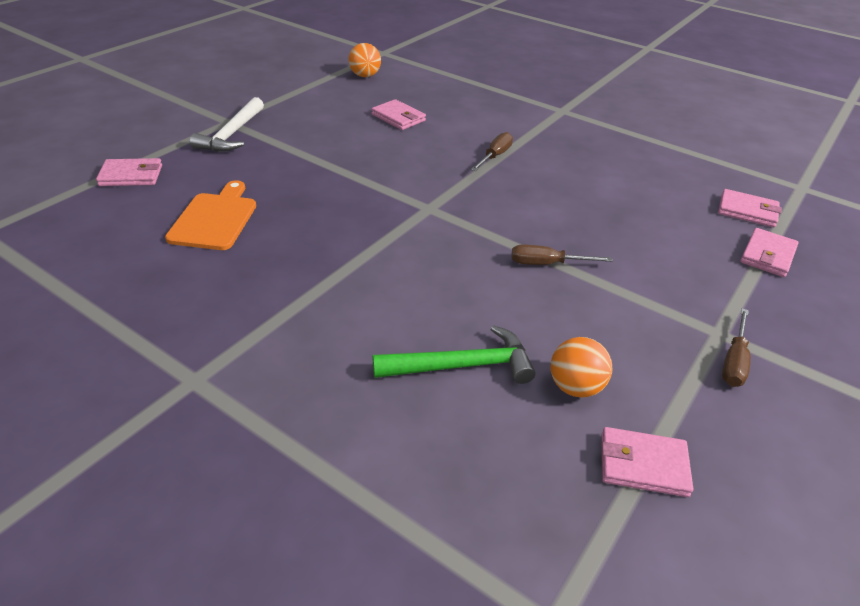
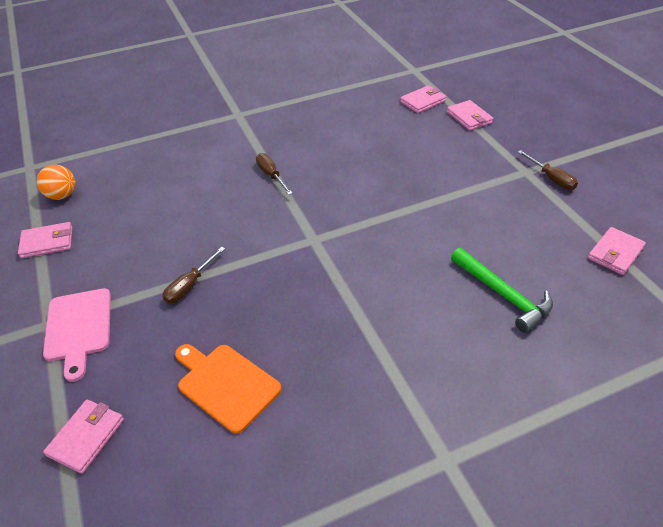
camera: 55 degrees left, 5 degrees up
(232, 134) = (78, 328): white hammer -> pink cutting board
(398, 118) = (162, 203): pink wallet -> pink wallet (47, 242)
(462, 366) = (503, 295): green hammer -> green hammer turned 120 degrees clockwise
(547, 264) = (421, 209): brown screwdriver -> brown screwdriver (190, 285)
(575, 387) = (544, 251): orange ball -> none

